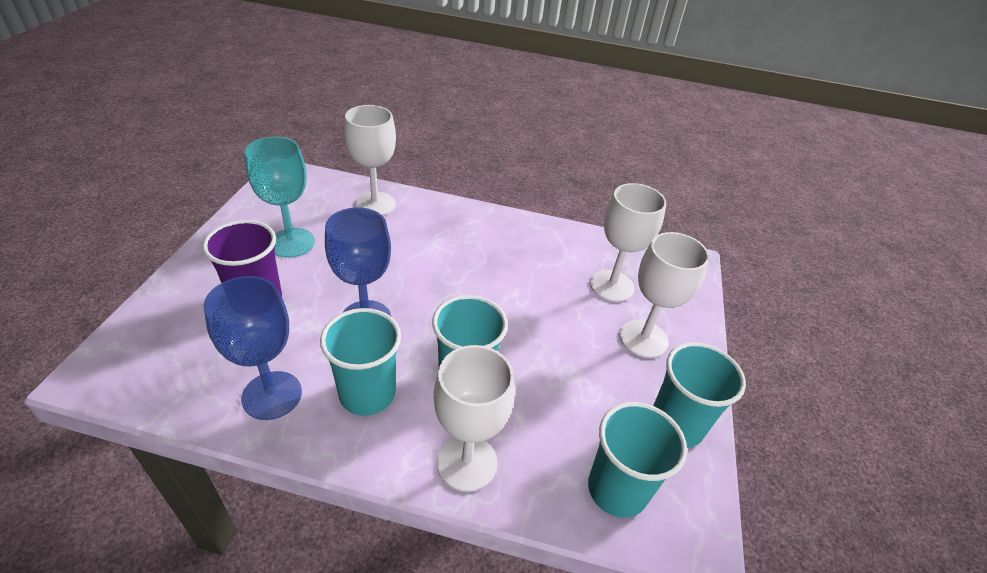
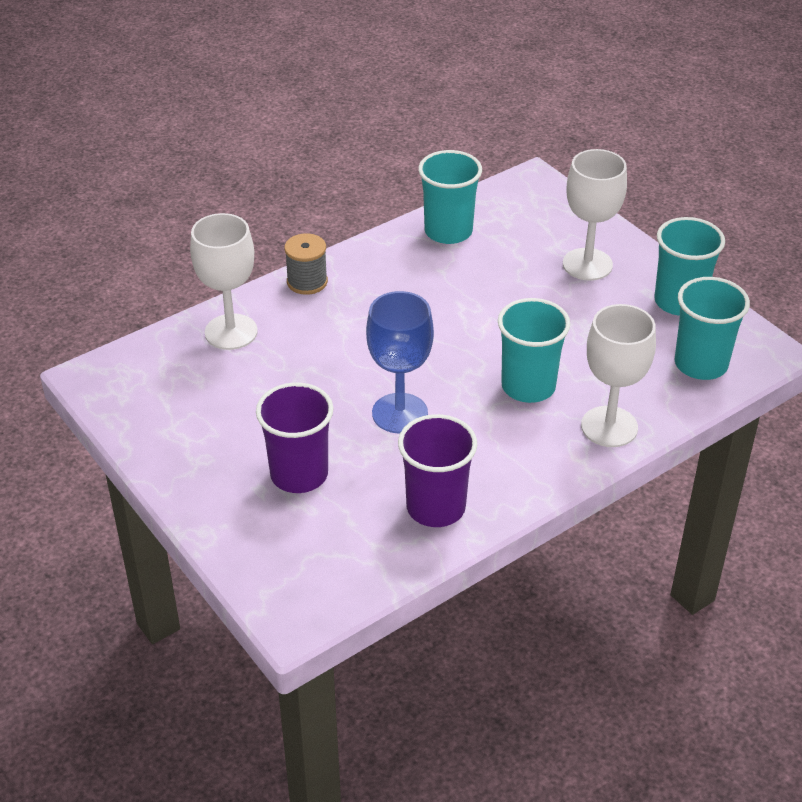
camera: 45 degrees left, 0 degrees up
(272, 395) = (436, 507): blue goblet -> purple cup
(291, 243) = (232, 418): turquoise goblet -> none
(367, 394) = (490, 450): turquoise cup -> turquoise cup (448, 231)
(456, 211) = (307, 282): none -> grey spool
(612, 286) = (513, 244): white goblet -> none

